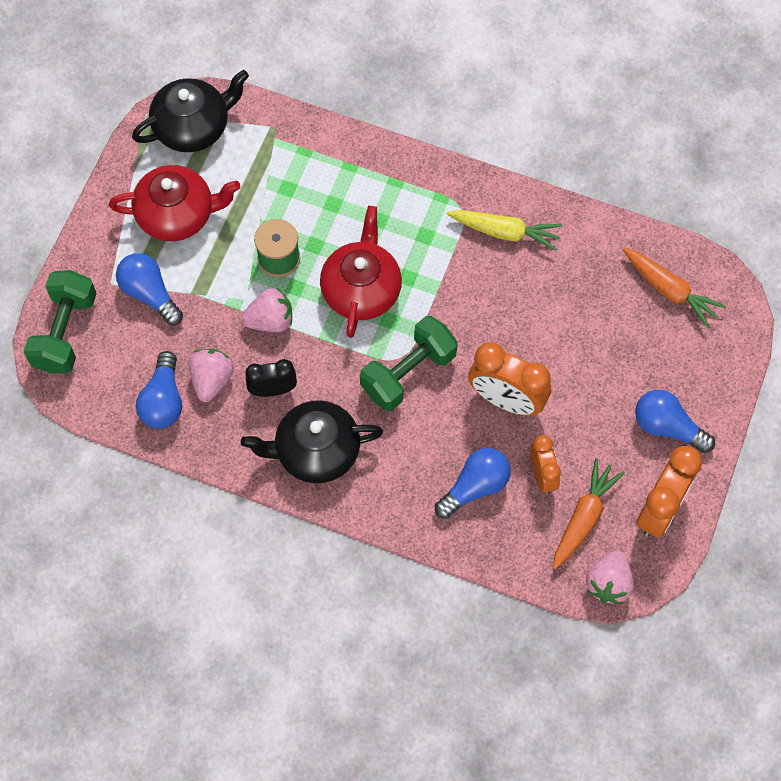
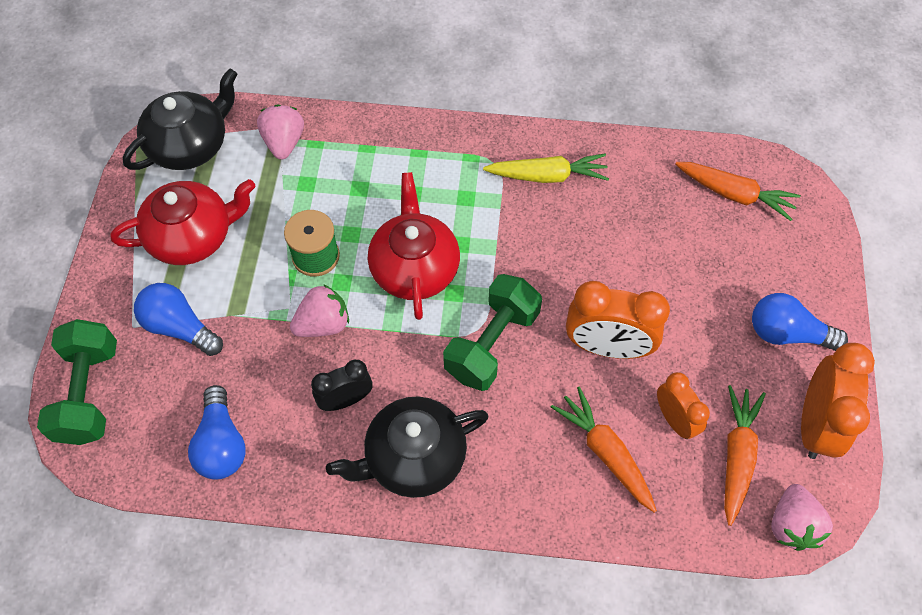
camera: 15 degrees left, 5 degrees down
(212, 380) = (273, 406): pink strawberry -> pink strawberry (284, 142)
(475, 487) = (605, 452): blue light bulb -> orange carrot

